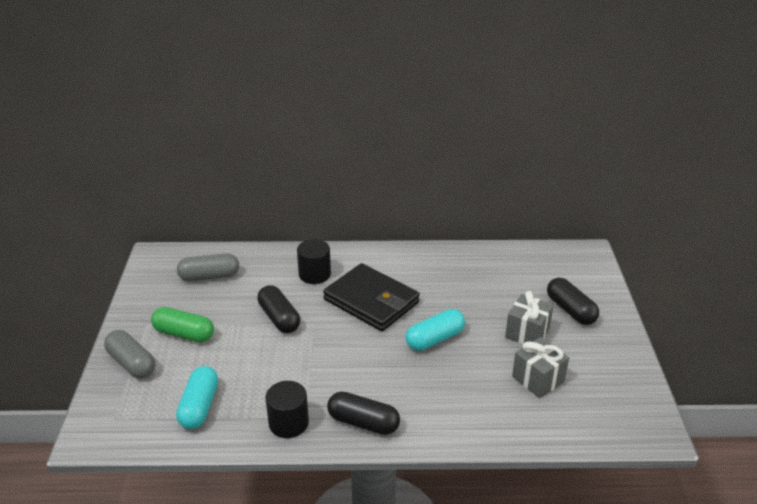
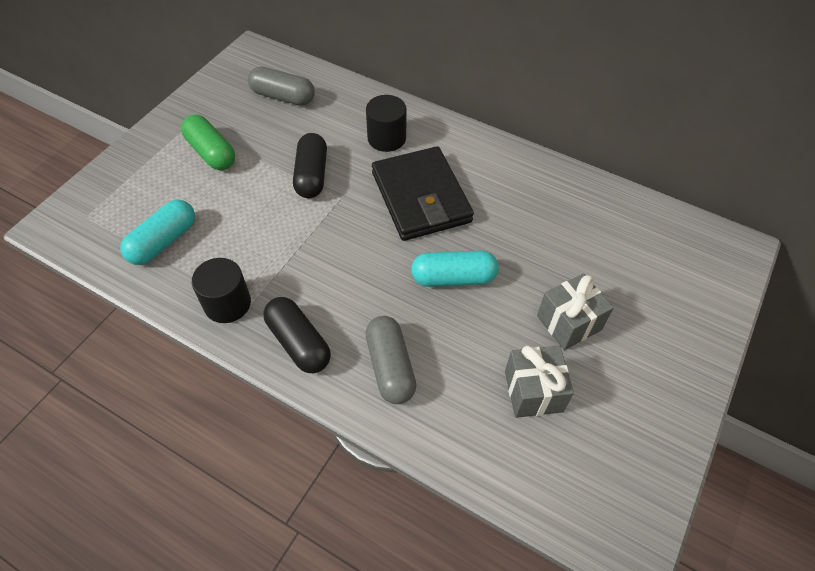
camera: 30 degrees right, 20 degrees up
(131, 363) = (143, 164): grey capsule -> grey capsule (390, 367)
(570, 310) = (649, 318): black capsule -> none

